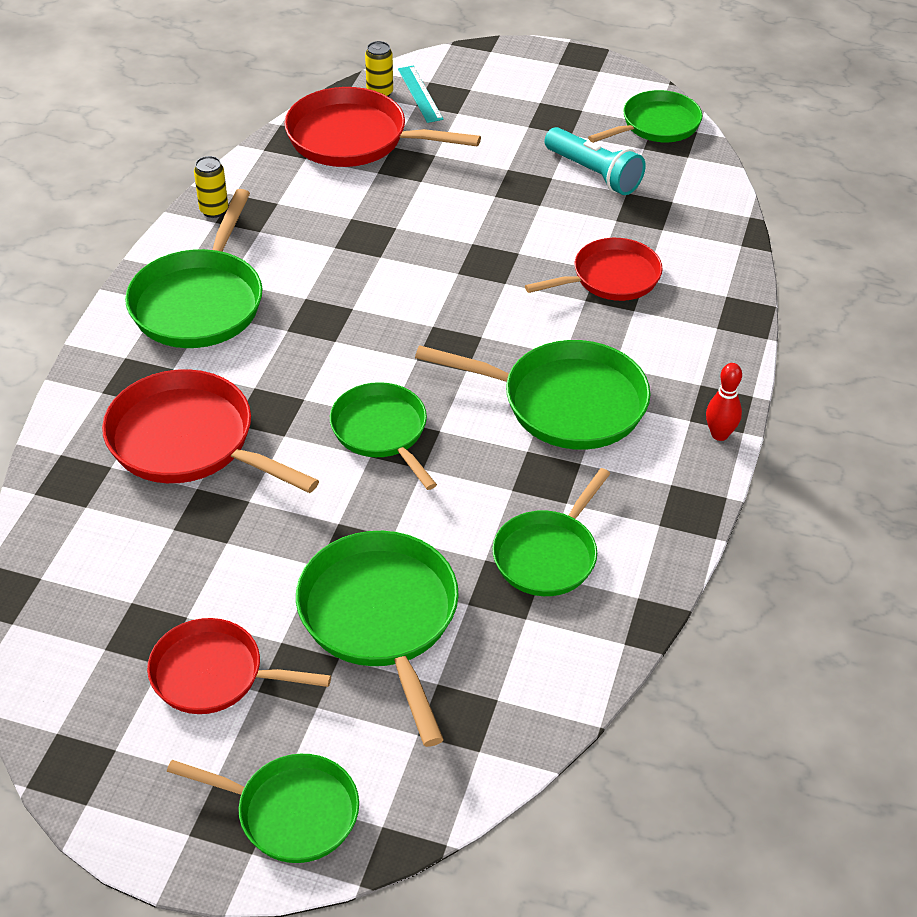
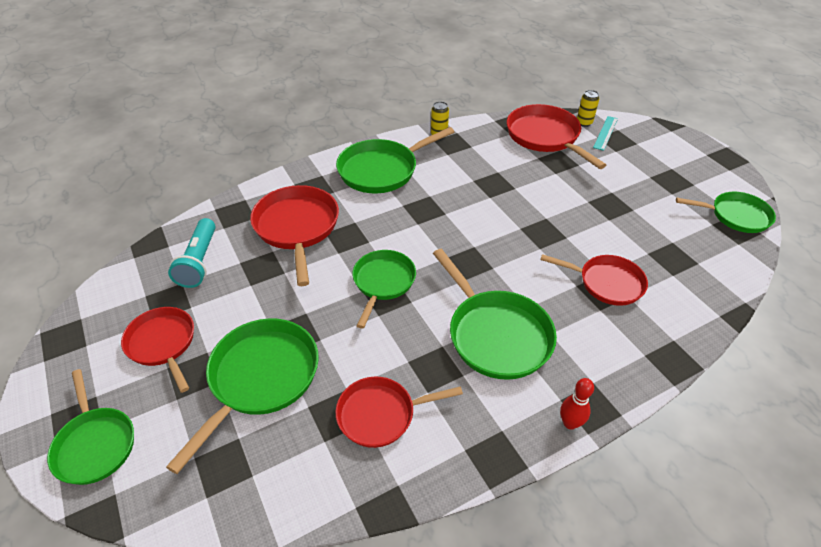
camera: 45 degrees right, 0 degrees up
(548, 555) = (381, 414): green pan -> red pan
(594, 174) = (662, 221): turquoise flashlight -> turquoise flashlight (199, 261)

